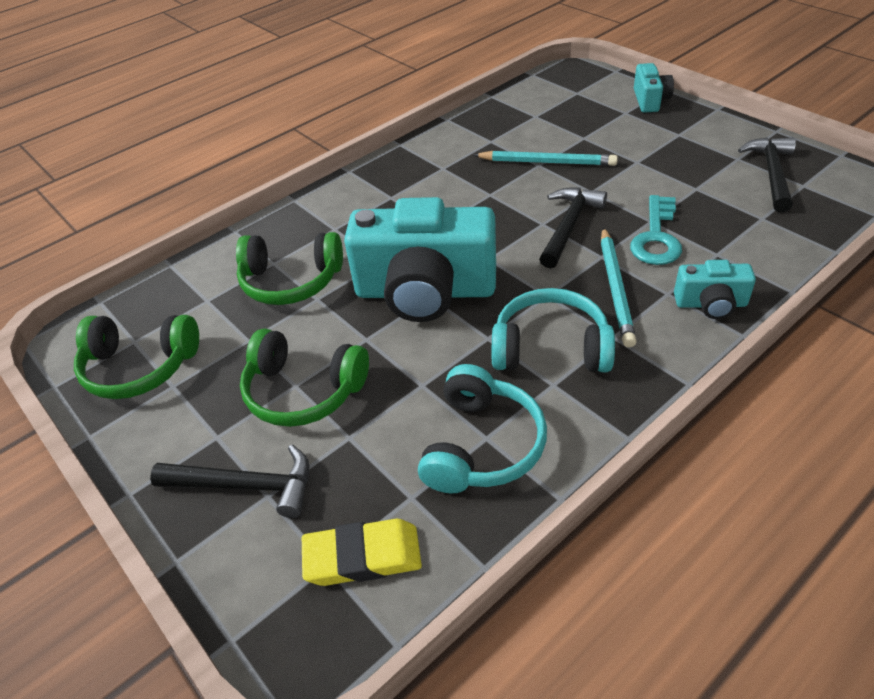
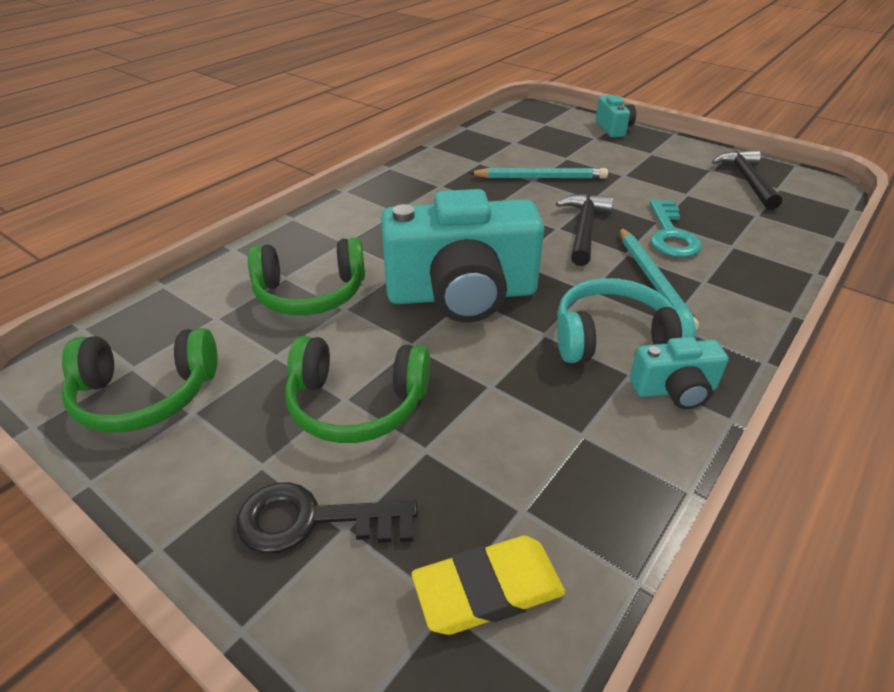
camera: 15 degrees left, 5 degrees down
(245, 485) = (313, 520): black hammer -> black key
(481, 445) = (580, 443): turquoise headphones -> none
(710, 304) = (748, 288): turquoise camera -> turquoise camera (674, 390)

